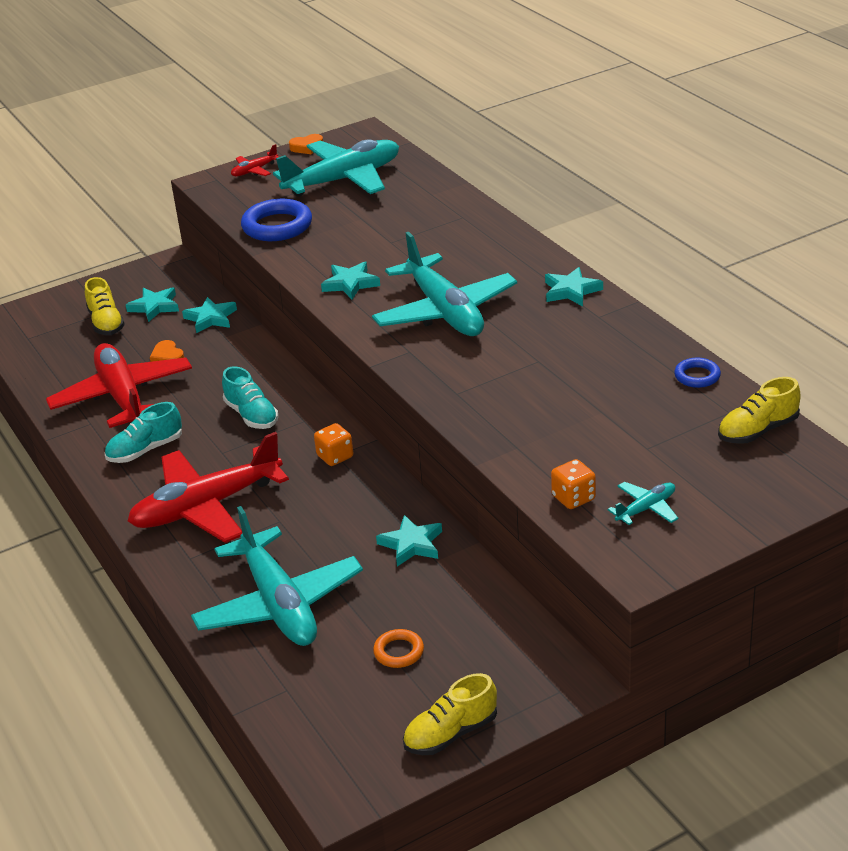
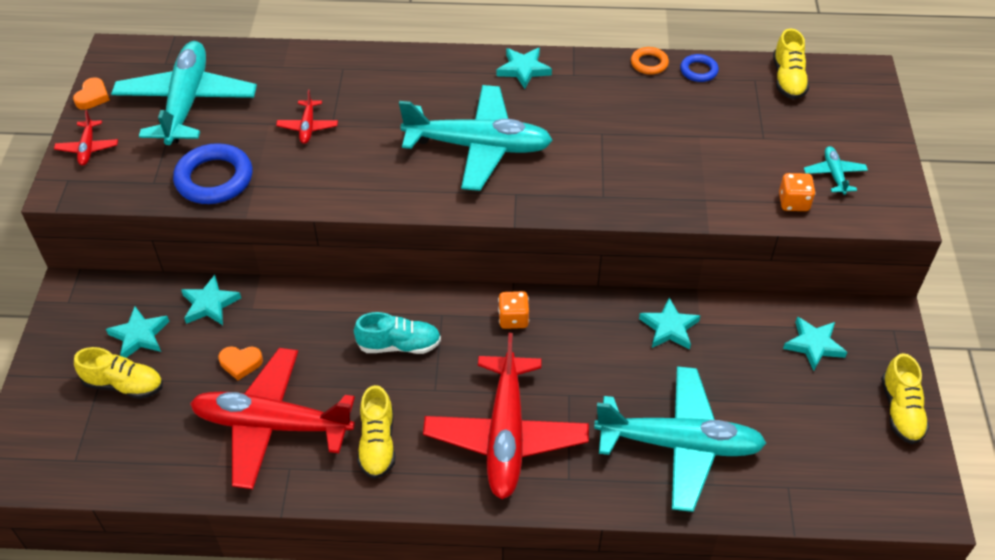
camera: 60 degrees left, 15 degrees up
(145, 450) = (377, 443): turquoise shoe -> yellow shoe
(350, 284) = (372, 179): turquoise star -> turquoise star (814, 345)
(376, 234) = (308, 127): none -> red plane
(399, 652) = (791, 397): orange ring -> orange ring (649, 63)

